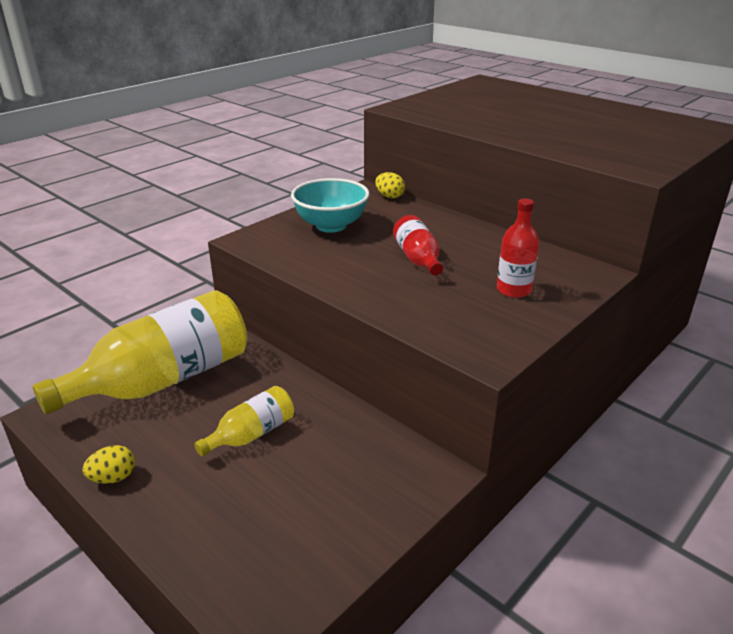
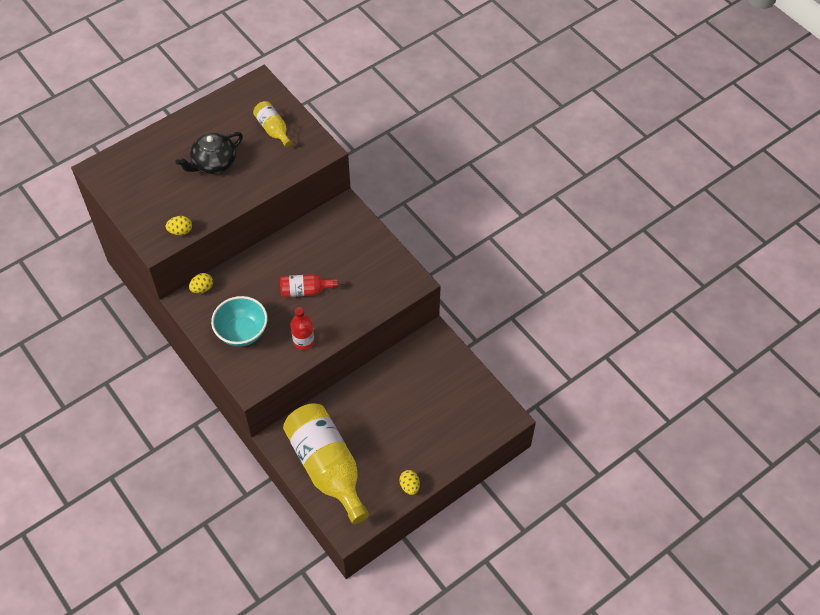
camera: 80 degrees left, 25 degrees up
(251, 434) = (388, 418): yellow bottle -> yellow bottle (273, 129)
(425, 115) = (180, 231): none -> yellow egg
(513, 290) = (354, 252): red bottle -> red bottle (304, 341)
(546, 119) = (213, 163): none -> black teapot

